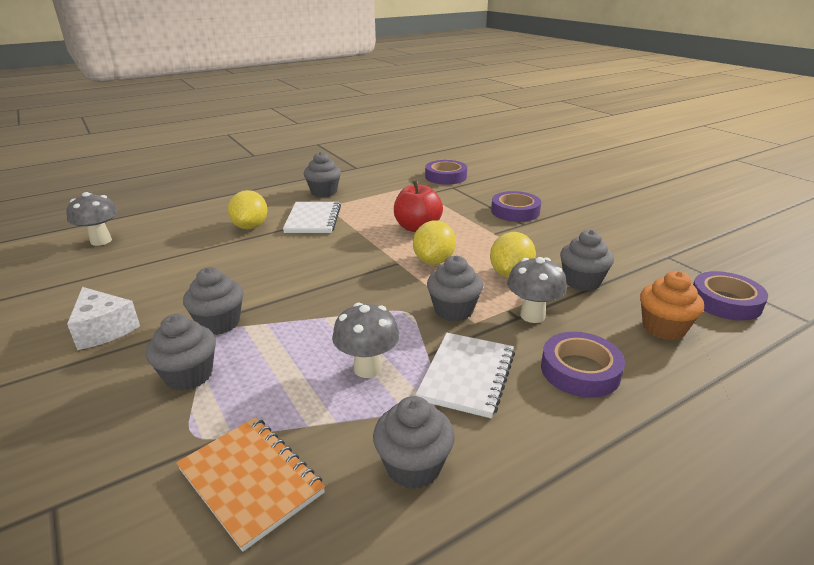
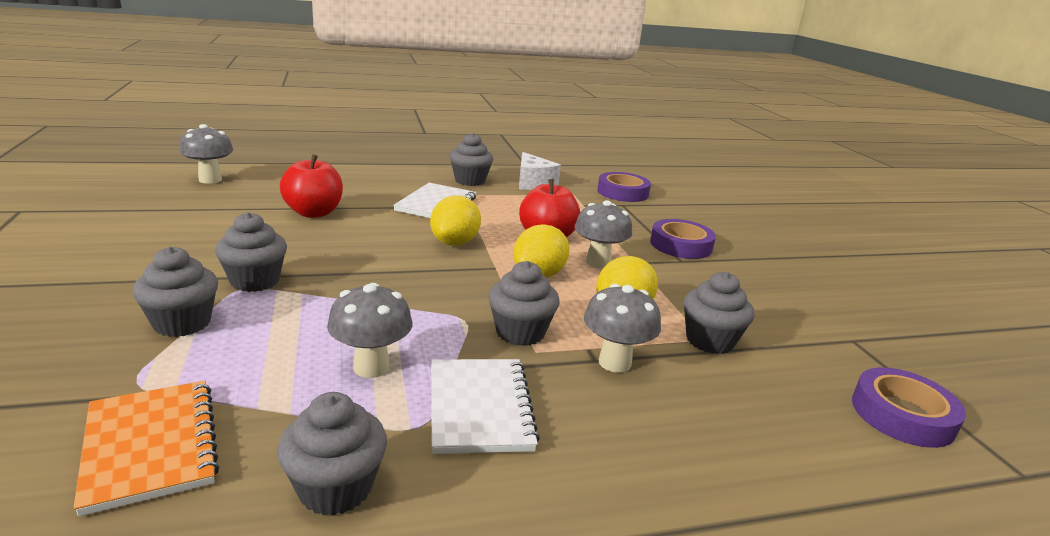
camera: 15 degrees right, 5 degrees down
(104, 329) = (142, 259): white cheese -> white cheese (533, 183)
(218, 250) = (314, 213): none -> red apple
(250, 226) = (365, 197): yellow lemon -> yellow lemon (455, 243)
(467, 376) = (480, 407): white notebook -> white notebook turned 45 degrees counterclockwise
(468, 240) = (598, 262): none -> grey mushroom
(580, 370) = (629, 442): purple tape -> none
(663, 328) = (785, 423): orange cupcake -> none

